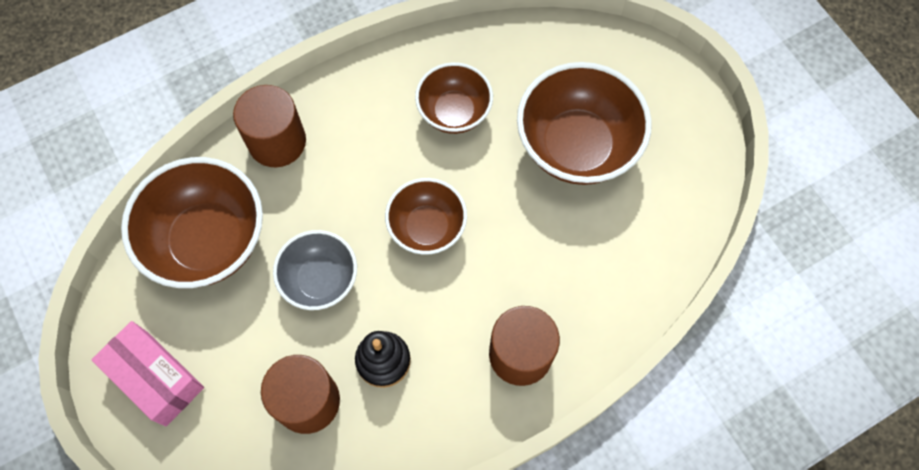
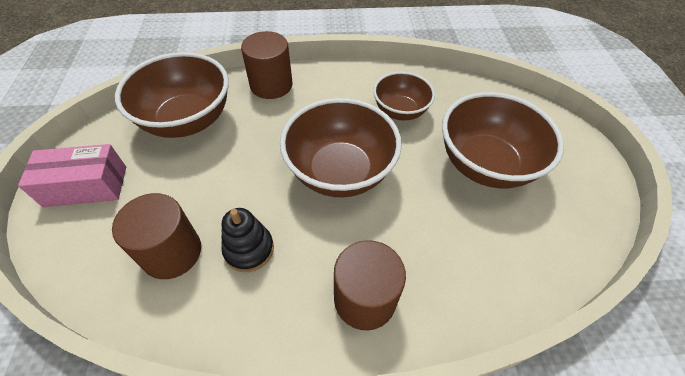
camera: 25 degrees right, 15 degrees down
(156, 378) = (86, 186): pink box -> pink box turned 75 degrees counterclockwise
(320, 280) = (242, 173): grey bowl -> none
(427, 228) = (340, 172): brown bowl -> brown bowl, size x1.66

